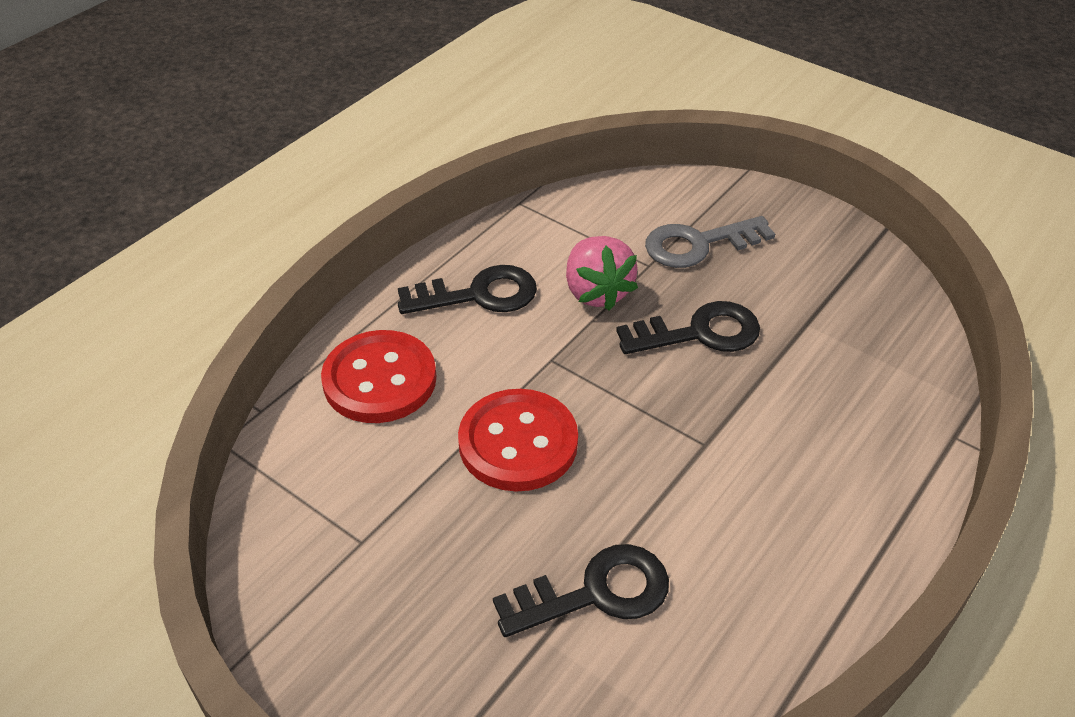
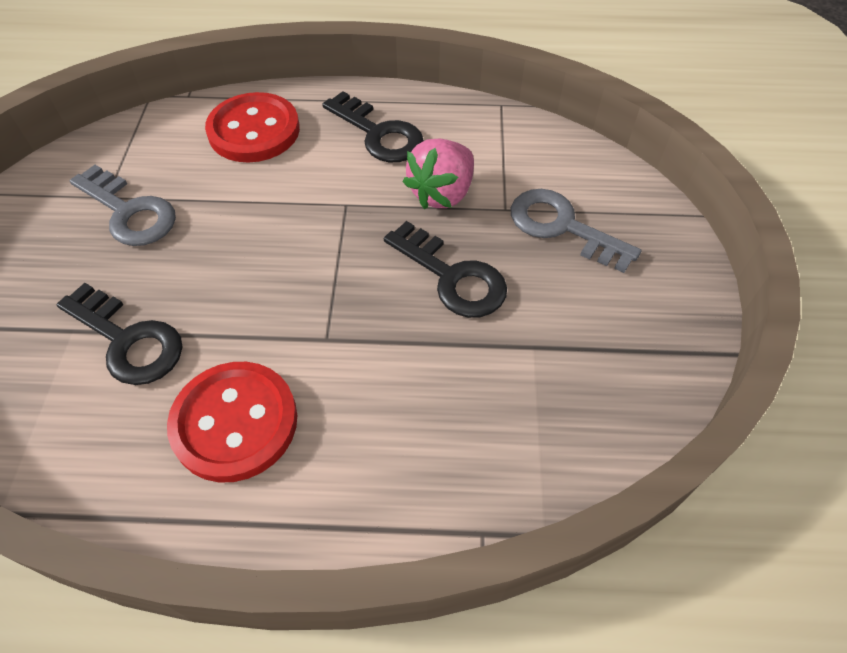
camera: 55 degrees right, 10 degrees up
(408, 528) = (129, 212): none -> grey key
(518, 443) = (246, 227): red button -> red button (235, 422)

